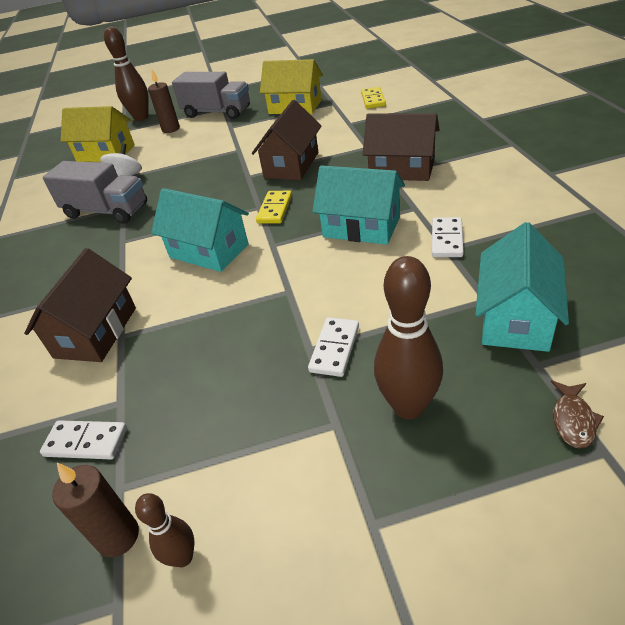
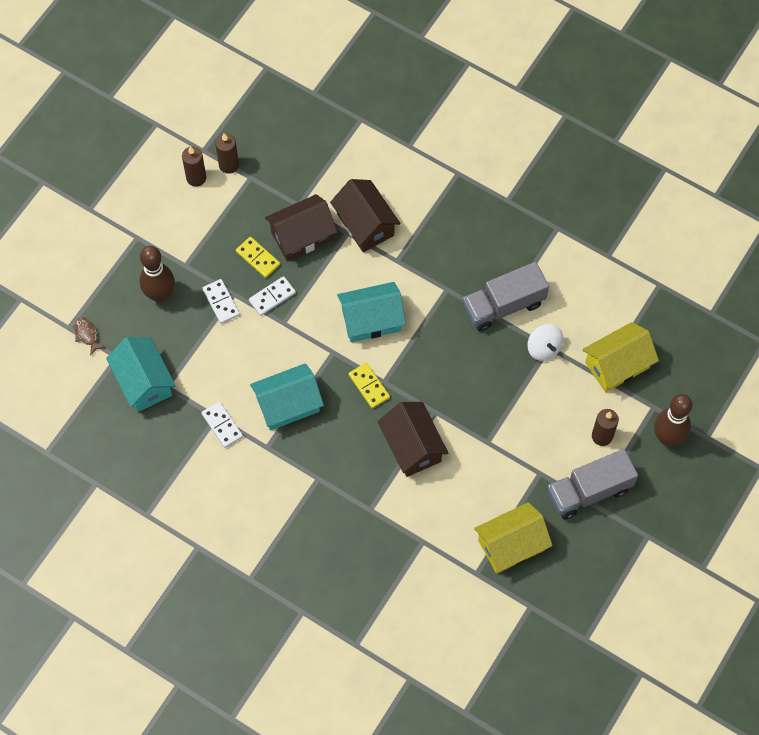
camera: 130 degrees right, 25 degrees up
(86, 442) = (290, 180): white domino -> white domino (272, 297)
(183, 557) = (196, 178): brown bowling pin -> brown candle
(373, 100) = (439, 600): yellow domino -> yellow domino (258, 258)
(402, 169) = (313, 491): brown house -> brown house (302, 236)

